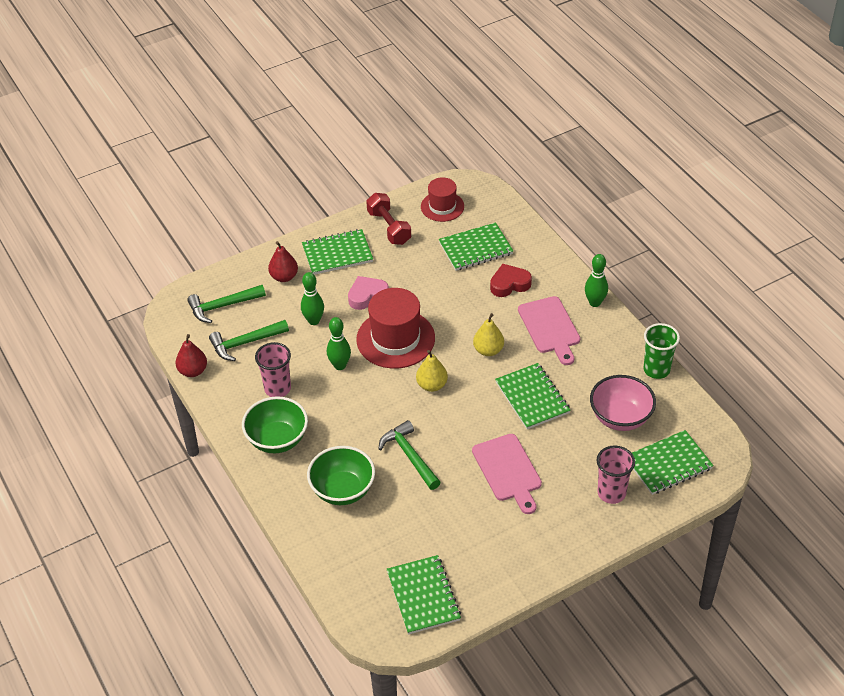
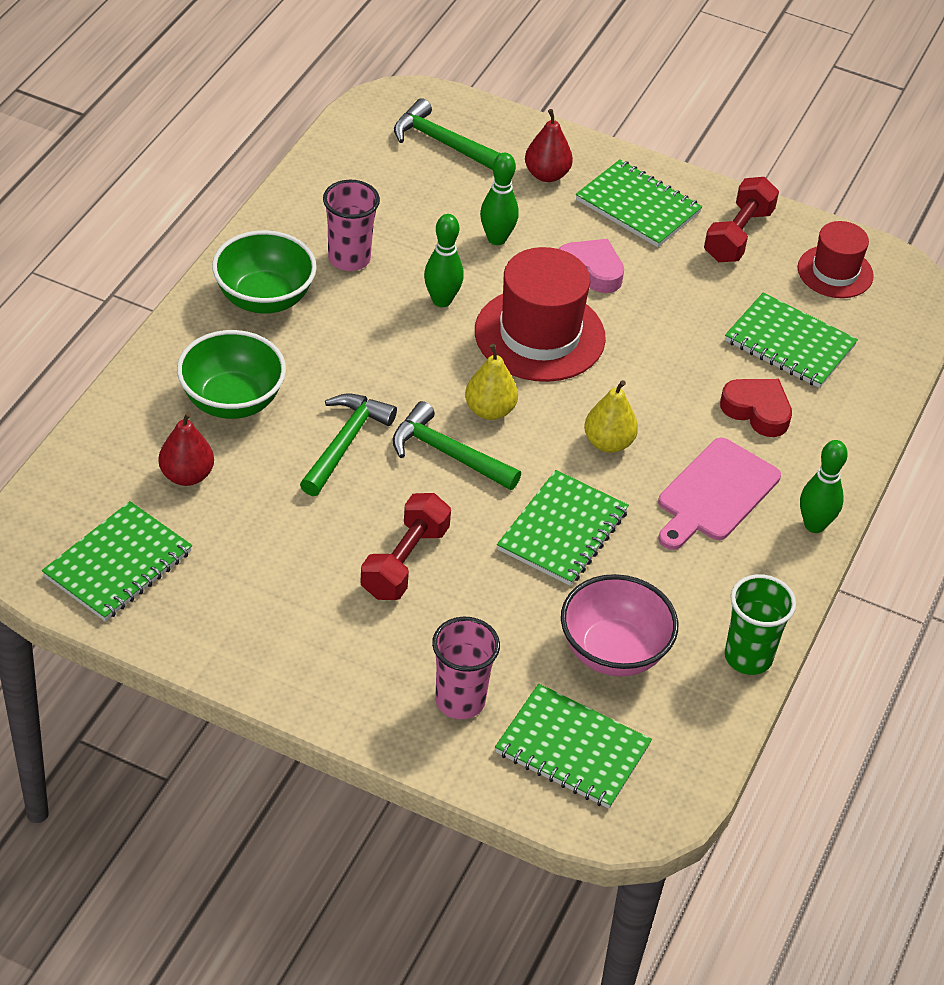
camera: 50 degrees right, 0 degrees up
(193, 371) = (310, 167): red pear -> red pear (187, 475)
(245, 343) = (399, 192): green hammer -> green hammer (447, 453)
(508, 471) = (405, 562): pink cutting board -> red dumbbell

